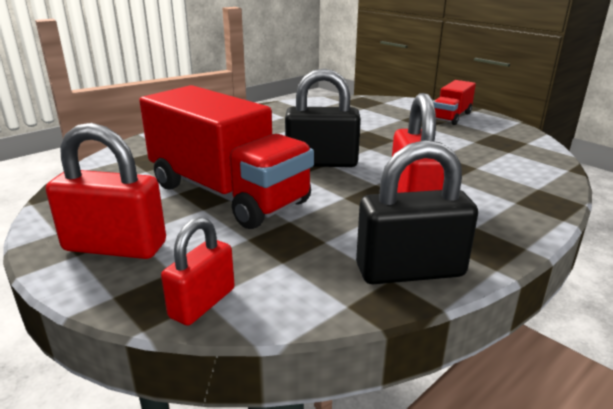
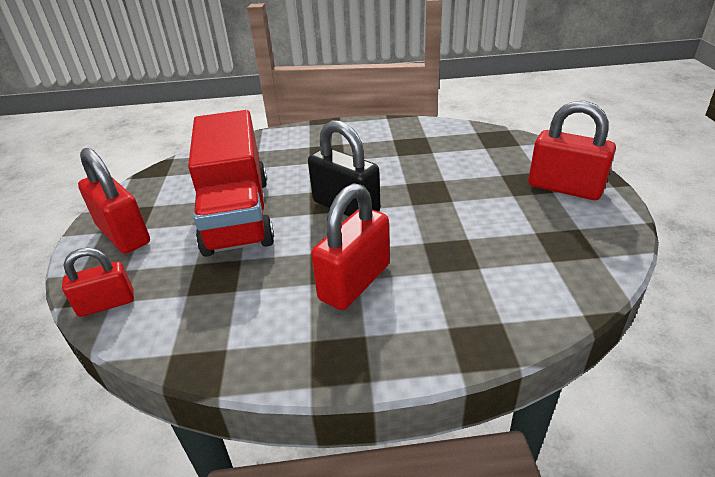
camera: 40 degrees right, 10 degrees up
(410, 271) = (248, 349): black padlock -> none
(451, 117) = (564, 188): red truck -> red padlock

